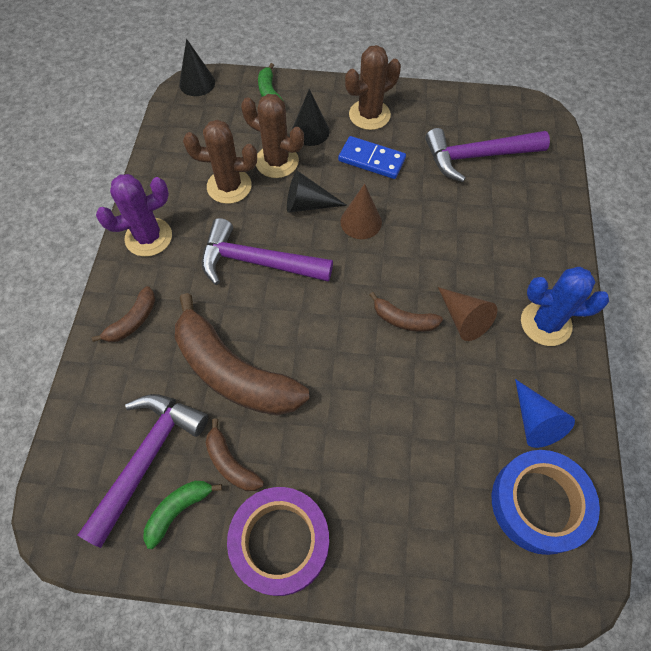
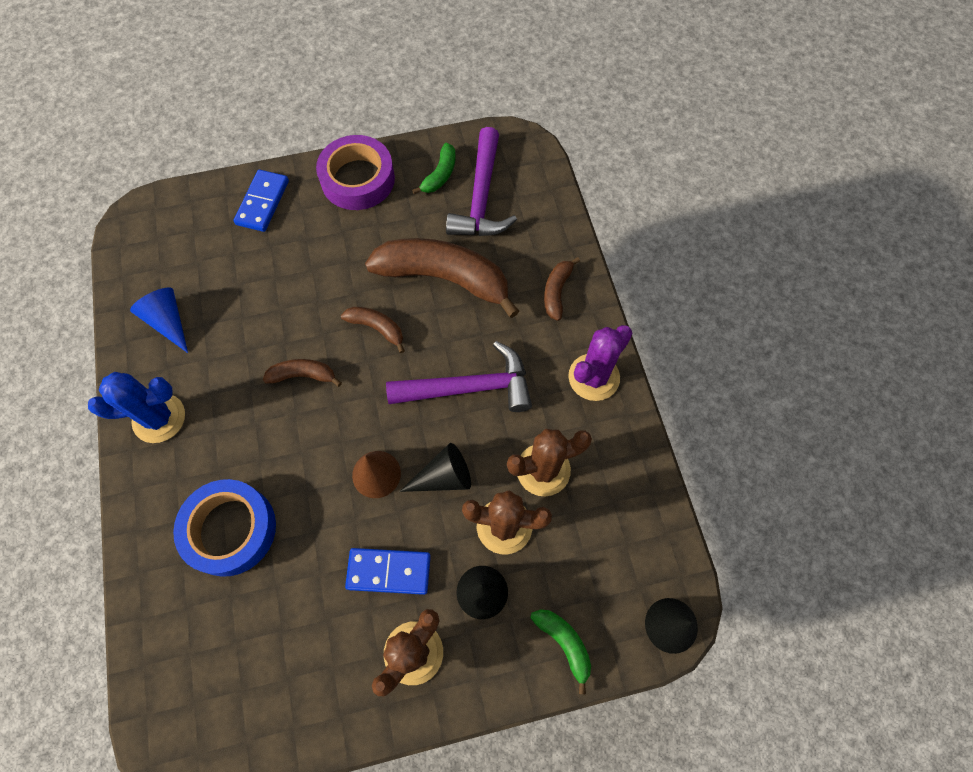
camera: 160 degrees right, 5 degrees up
(230, 463) = (415, 214): brown banana -> brown banana (377, 328)
(408, 549) = (262, 202): none -> blue domino
(463, 319) = (243, 396): brown cone -> none
(477, 156) = (254, 627): purple hammer -> none
(539, 503) = (163, 261): blue tape -> blue tape (230, 530)

